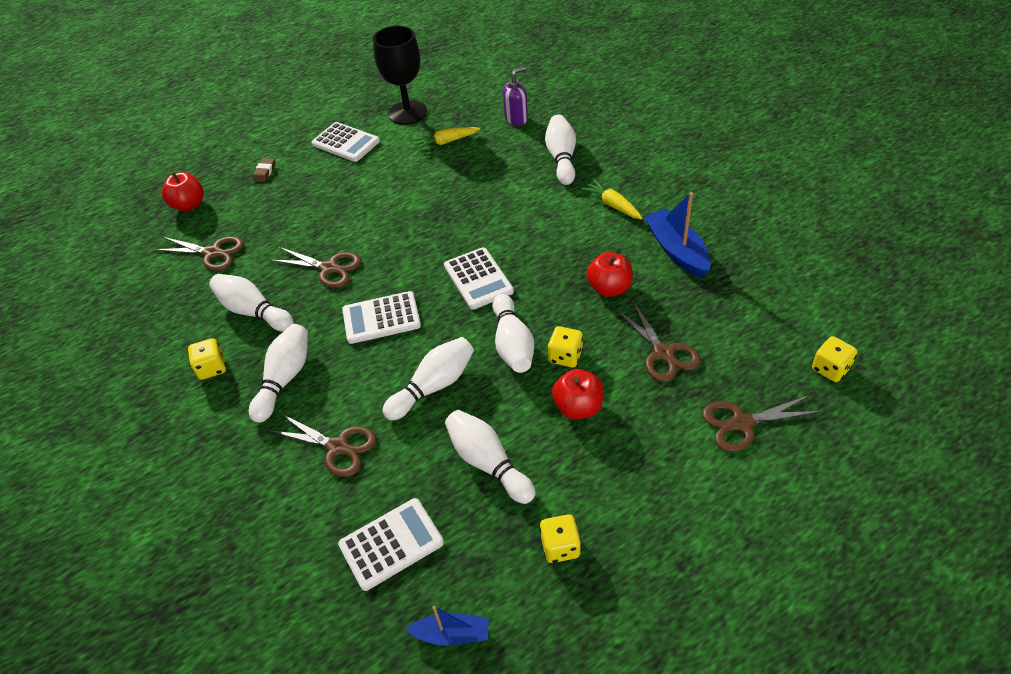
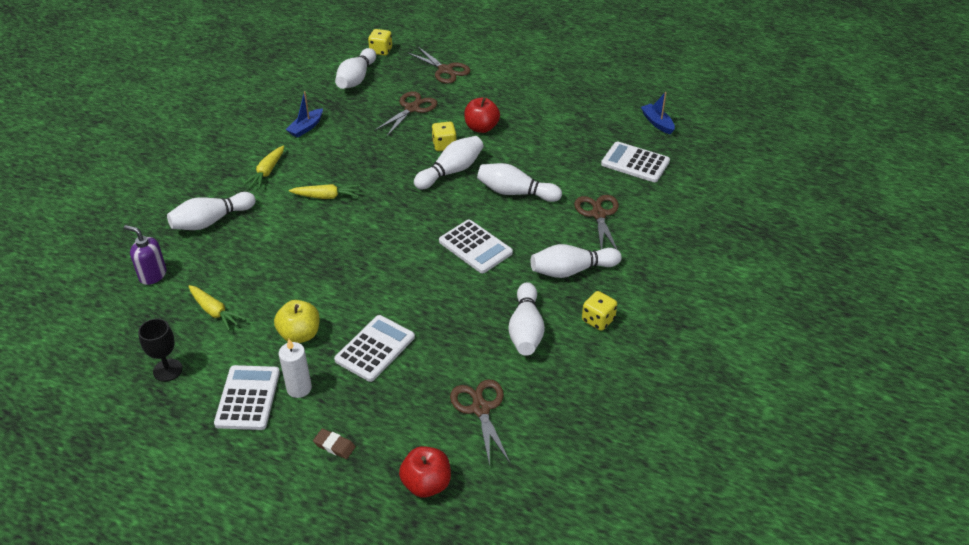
camera: 125 degrees left, 5 degrees down
(264, 172) = (334, 446): brown eraser -> brown eraser turned 45 degrees clockwise
(329, 167) = (299, 388): none -> white candle
(329, 268) = (443, 307): brown scissors -> none
(380, 179) = (300, 335): none -> yellow apple
(407, 113) = (167, 370): black goblet -> black goblet, size x0.57
(478, 279) = (398, 212): white calculator -> white calculator (375, 349)
(488, 463) = (551, 148): white bowling pin -> white bowling pin (356, 78)
(542, 236) = (326, 196): none -> yellow carrot
(560, 547) = (577, 106): yellow dice -> none
(609, 288) = (366, 146): red apple -> none
(676, 250) = (306, 128): blue boat -> blue boat, size x0.61

